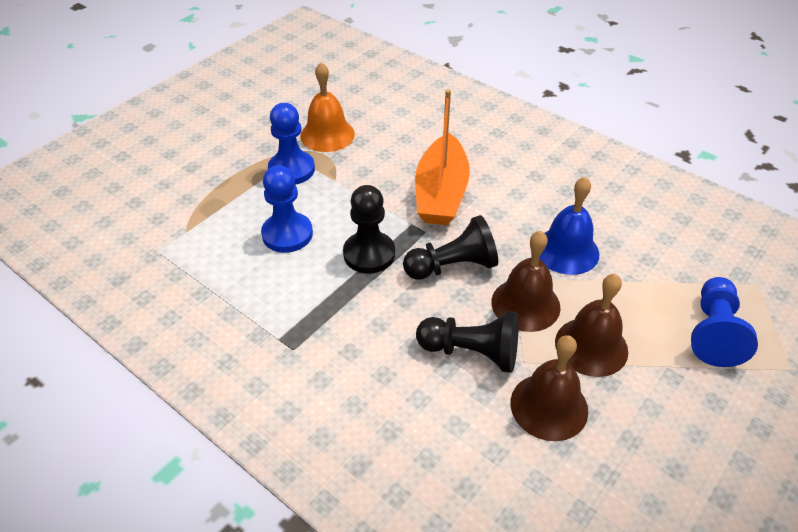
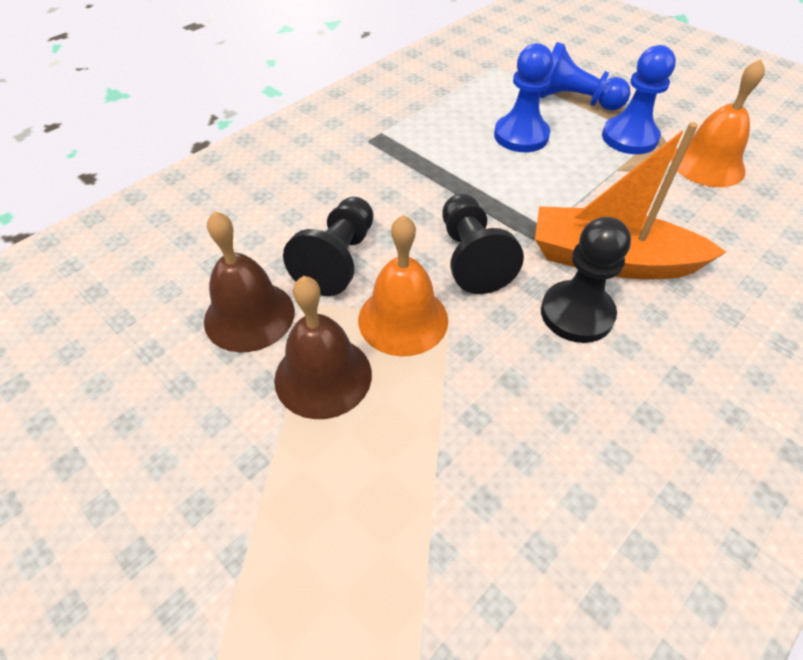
camera: 95 degrees right, 5 degrees up
(369, 254) = (492, 191): black pawn -> black pawn (577, 314)
(525, 304) = (403, 319): brown bell -> orange bell
(566, 250) = (502, 385): blue bell -> none
(713, 332) = (315, 554): blue pawn -> blue pawn (574, 101)

